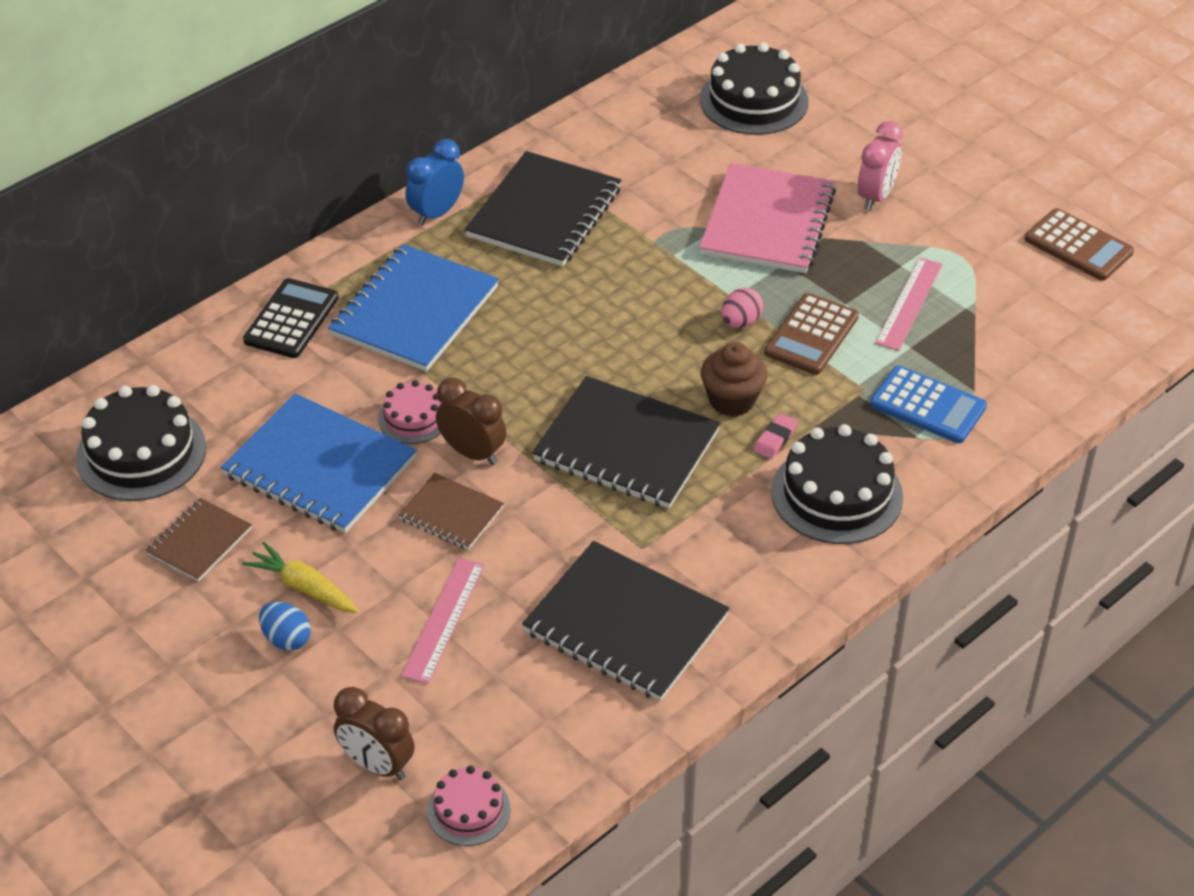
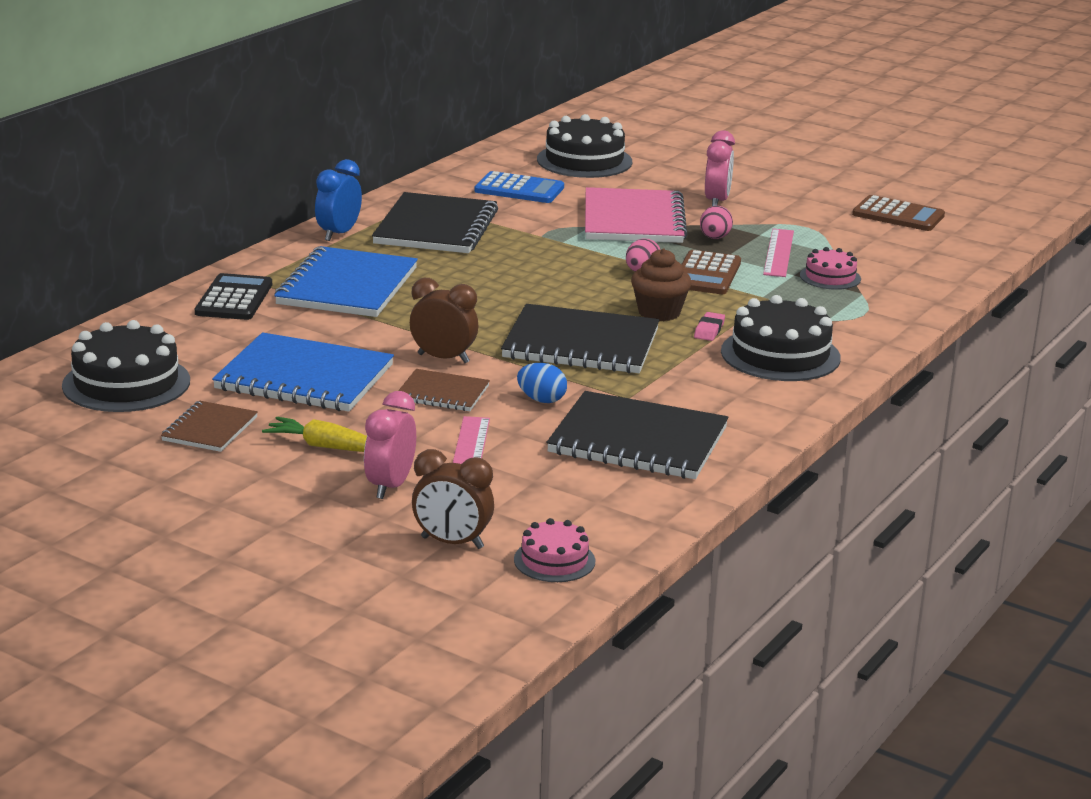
camera: 15 degrees left, 20 degrees down
(286, 639) = (324, 478): blue egg -> blue egg (541, 400)
(346, 663) = (390, 486): none -> pink clock
(413, 418) = (378, 344): pink cake -> pink cake (830, 277)
(847, 267) = (714, 238): none -> pink egg
(927, 406) = (827, 303): blue calculator -> blue calculator (519, 189)

